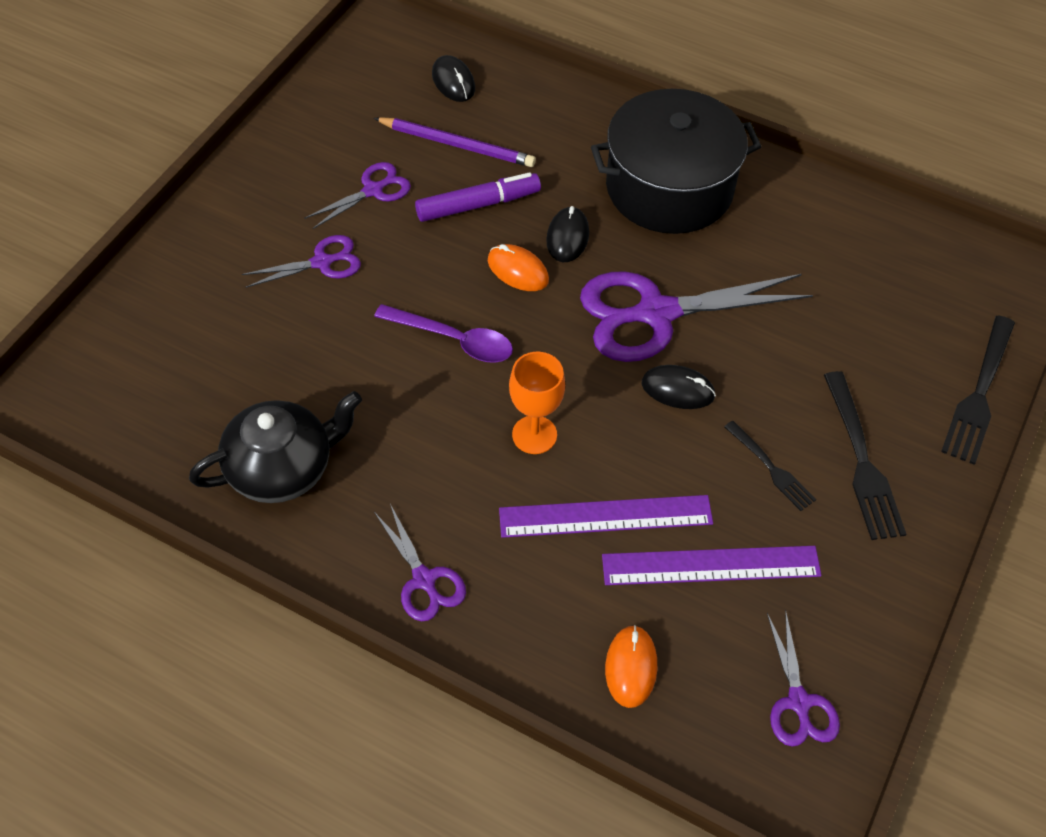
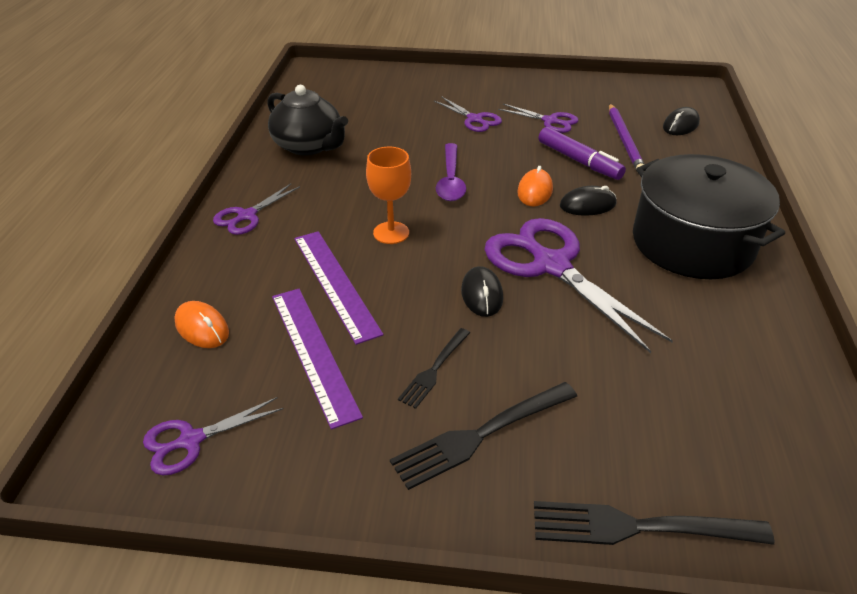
camera: 70 degrees right, 15 degrees down
(631, 667) = (202, 328): orange mouse -> orange mouse turned 60 degrees clockwise

